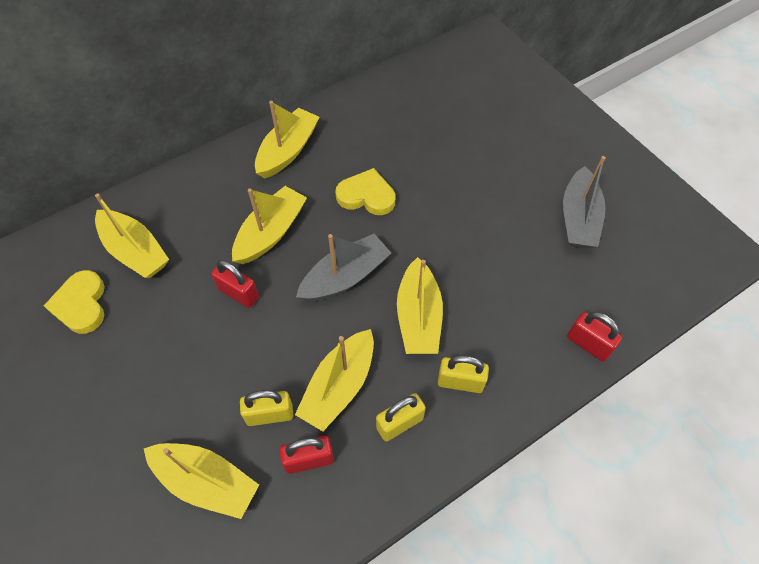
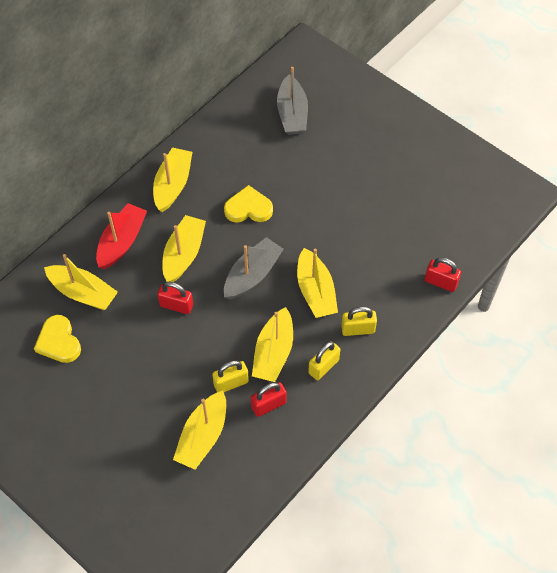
camera: 15 degrees left, 0 degrees up
(205, 202) = (122, 242): none -> red boat
(206, 482) = (203, 436): yellow boat -> yellow boat turned 105 degrees clockwise
(578, 218) = (414, 190): grey boat -> grey boat (292, 113)

